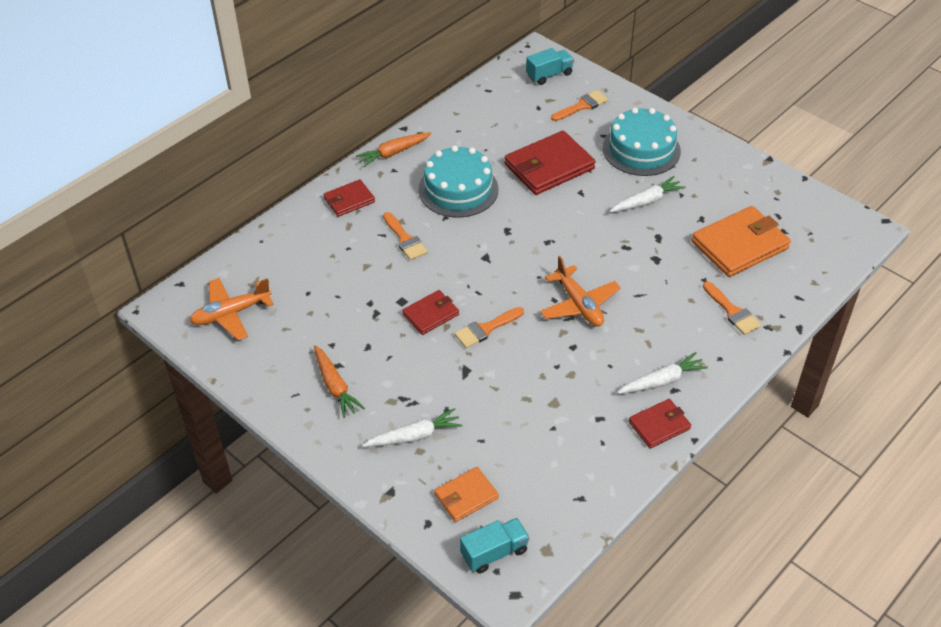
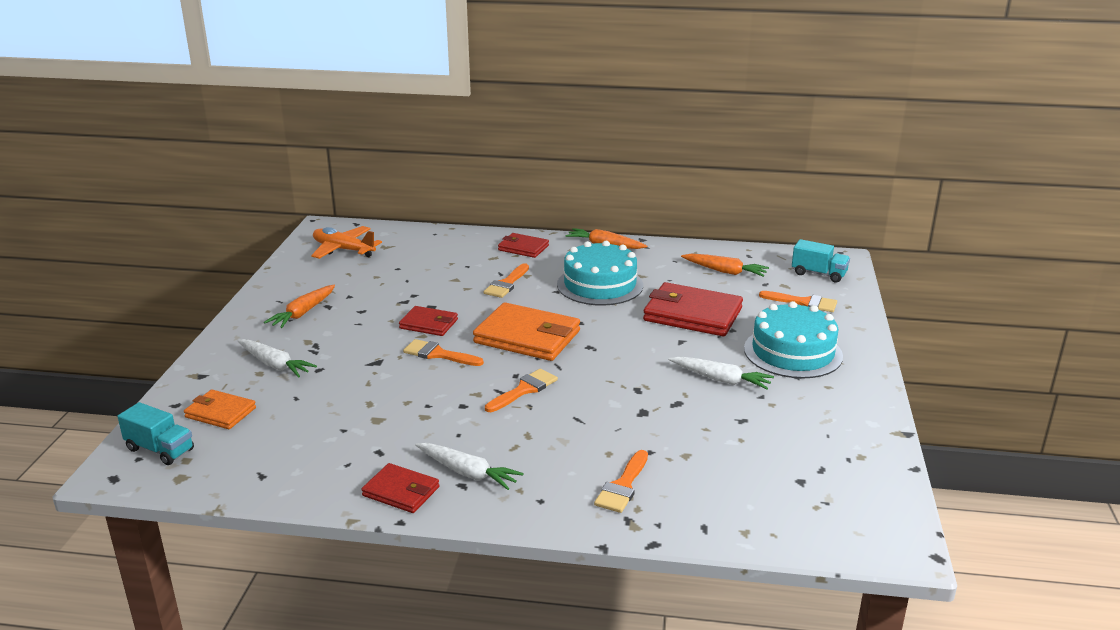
camera: 55 degrees right, 20 degrees down
(501, 115) = (725, 271): none -> orange carrot
(579, 304) = (524, 390): orange plane -> orange brush
(739, 245) = (735, 458): orange wallet -> orange wallet (527, 337)

